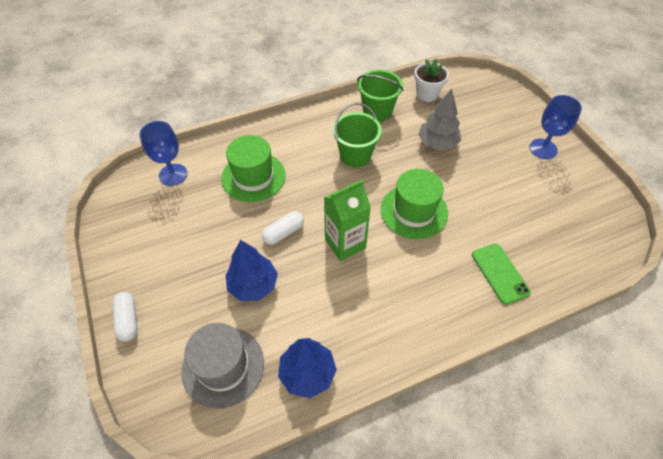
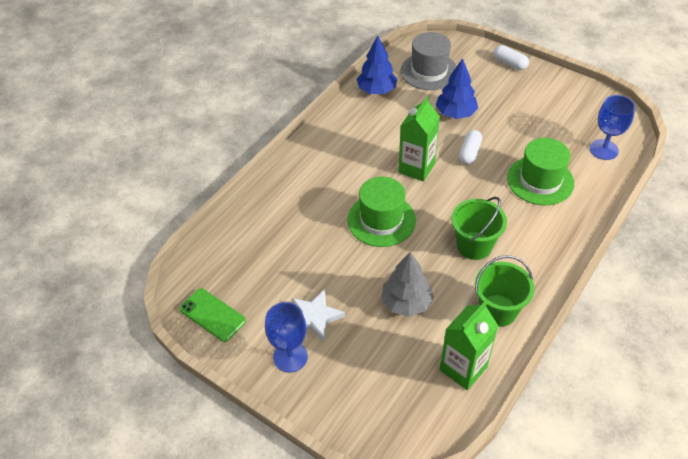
camera: 150 degrees right, 5 degrees down
(427, 94) = (463, 368): white flower pot -> green carton
(500, 273) = (282, 205): green phone -> green phone (212, 315)
(512, 165) = (315, 317): none -> white star

